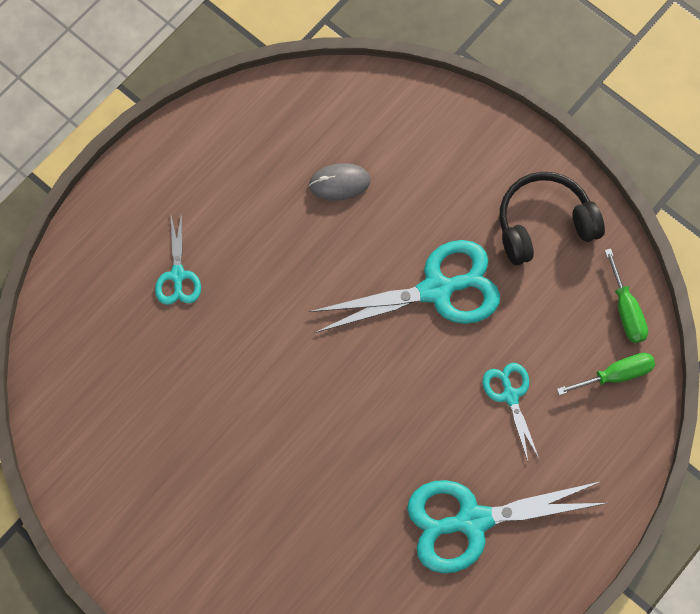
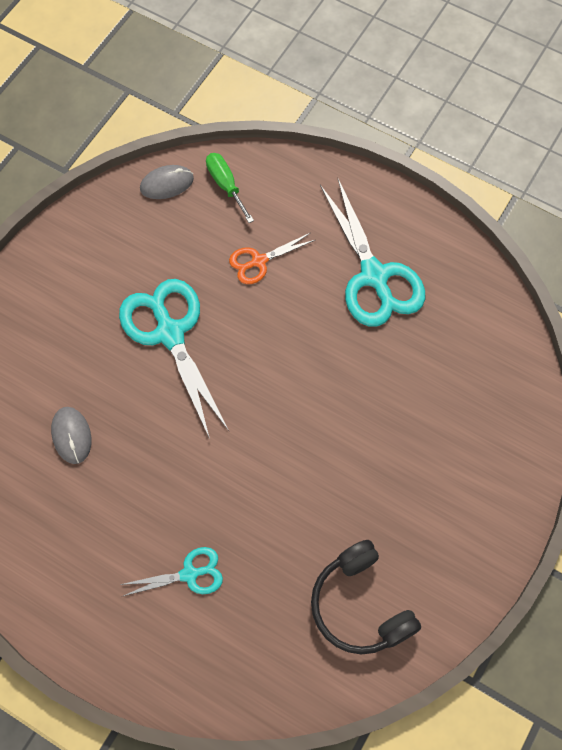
camera: 100 degrees left, 5 degrees down
(510, 395) = (259, 261): turquoise scissors -> orange scissors
(544, 224) = (95, 254): black headphones -> black headphones (361, 605)
(626, 310) = (167, 183): green screwdriver -> grey mouse

